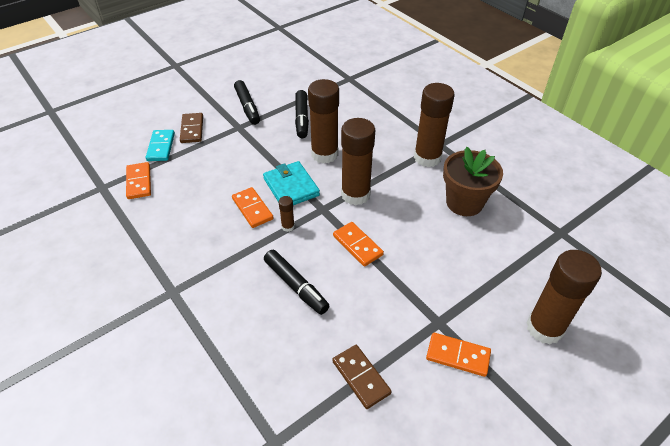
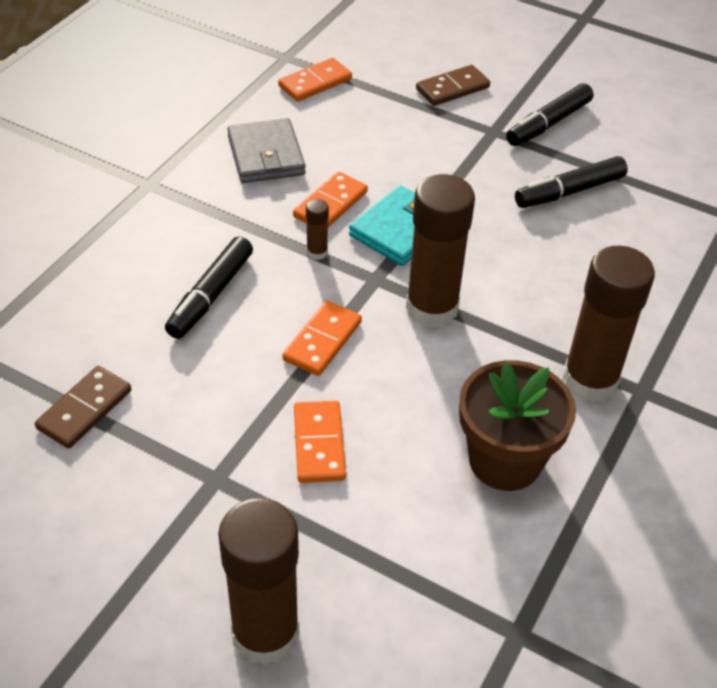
camera: 65 degrees right, 0 degrees up
(161, 147) = (395, 75): turquoise domino -> none
(189, 224) = (266, 155): none -> grey wallet
(324, 154) = (502, 244): brown glue stick -> none
(457, 356) = (161, 517): orange domino -> orange domino (319, 444)

